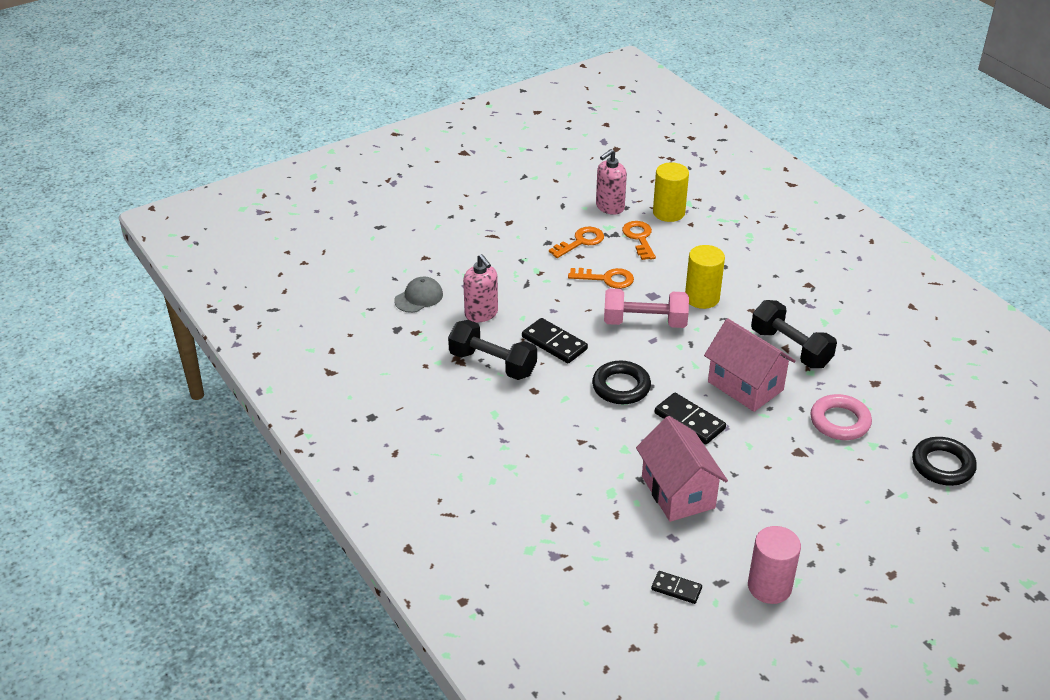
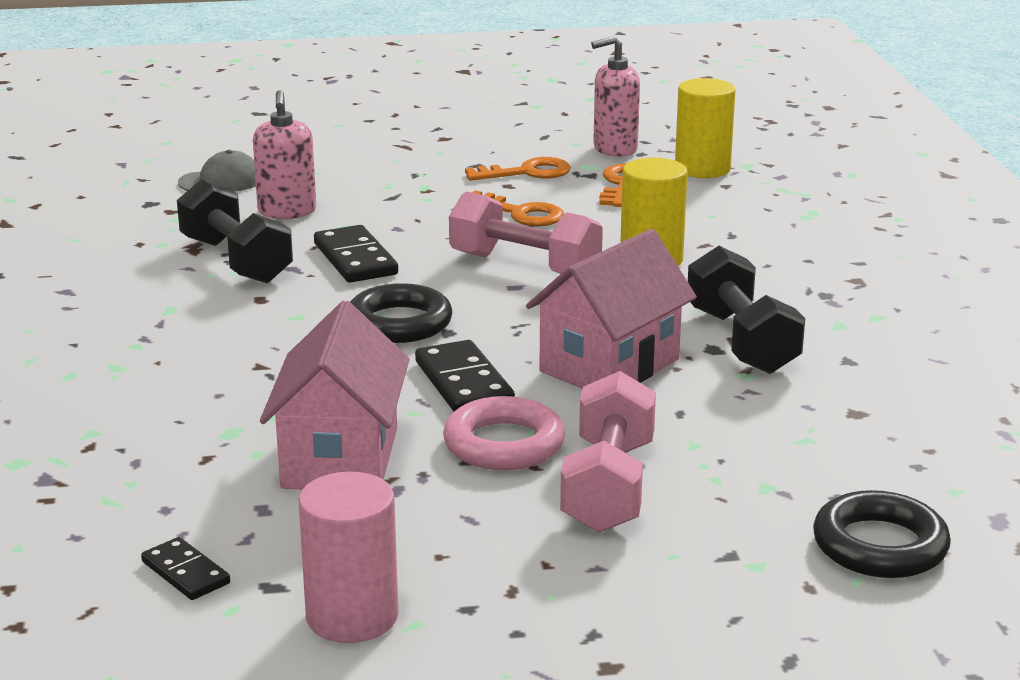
camera: 25 degrees right, 15 degrees down
(745, 386) = (610, 365): pink house -> pink house turned 60 degrees clockwise
(809, 468) = (608, 486): none -> pink dumbbell
(840, 421) = (734, 443): pink ring -> pink ring (504, 444)

